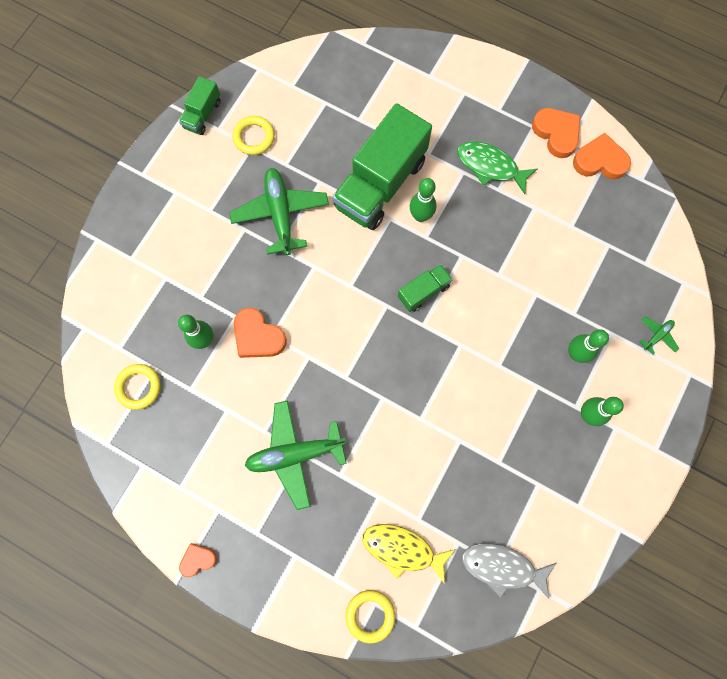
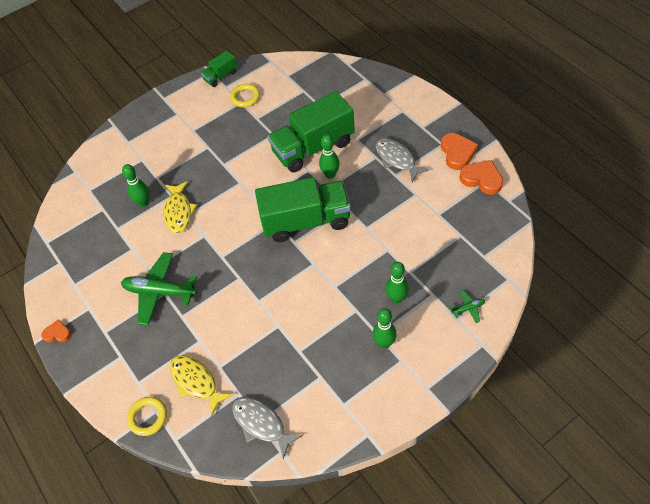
camera: 30 degrees right, 20 degrees down
(139, 387) = (86, 216): yellow ring -> none
(258, 336) = (179, 212): orange heart -> yellow fish
(280, 214) = (236, 145): green plane -> none
(423, 292) = (306, 221): green truck -> green truck, size x2.12
(490, 166) = (397, 159): green fish -> grey fish

